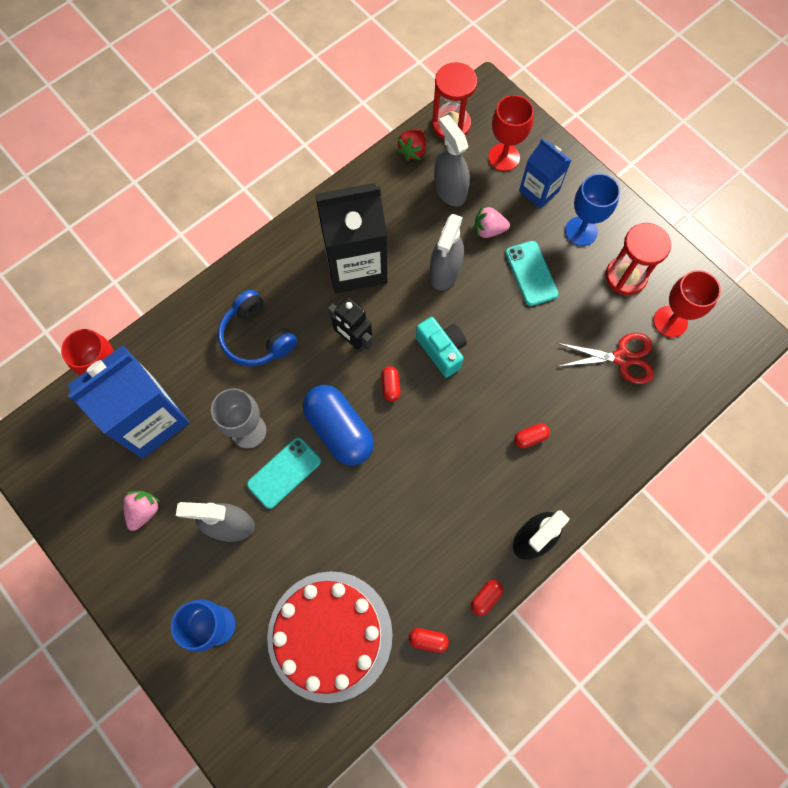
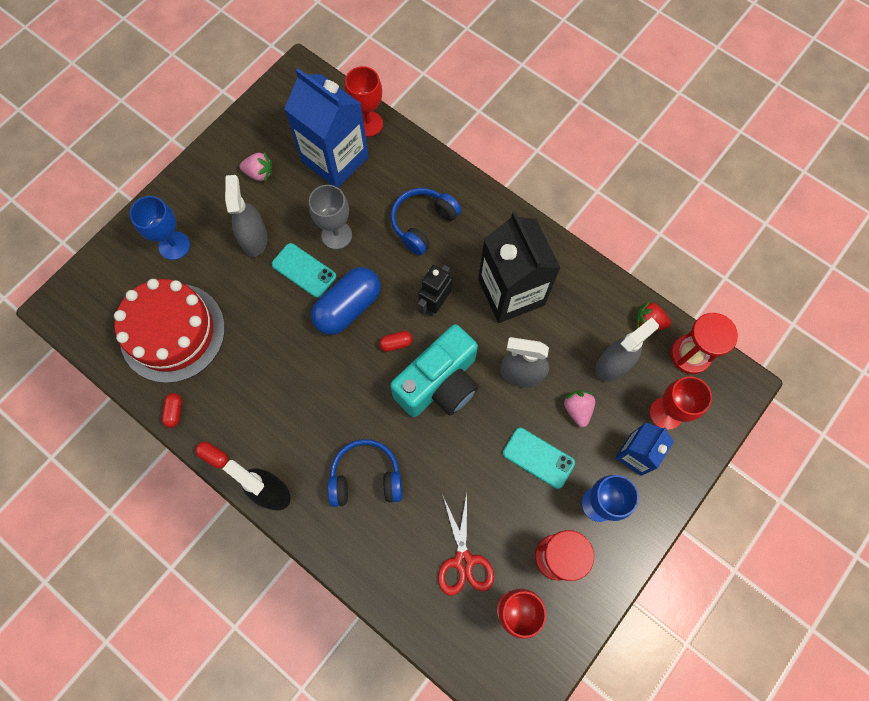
camera: 80 degrees right, 0 degrees up
(442, 350) = (439, 383): turquoise camera -> turquoise camera, size x1.71
(530, 438) = (366, 477): red capsule -> blue headphones
(531, 273) = (538, 458): turquoise phone -> turquoise phone turned 60 degrees clockwise

